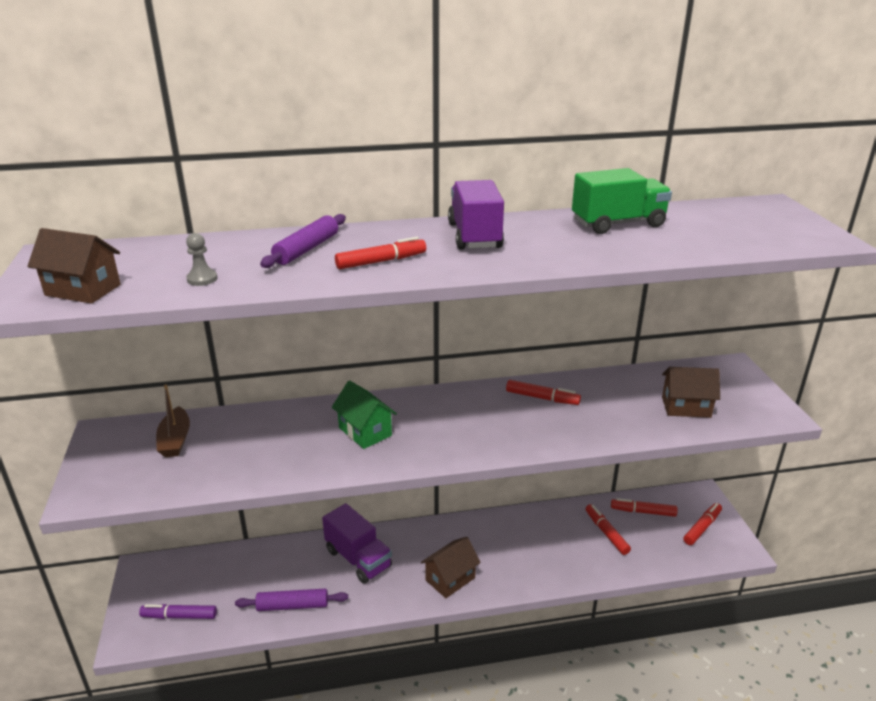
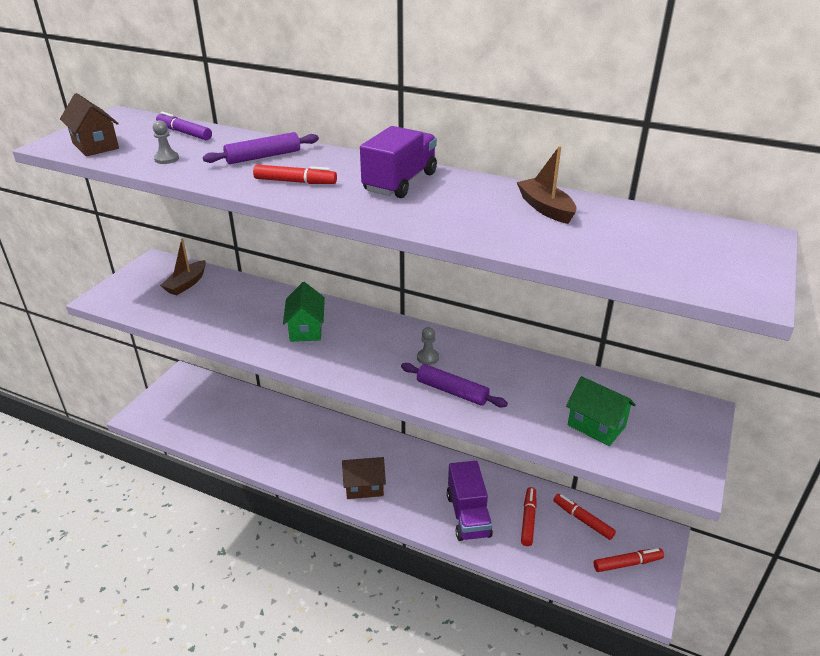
camera: 35 degrees right, 5 degrees up
(179, 616) = (175, 417): purple marker -> purple marker (184, 133)
(292, 606) = (244, 447): purple rolling pin -> purple rolling pin (452, 391)
(358, 558) = (315, 437): purple truck -> purple truck (468, 515)
(504, 410) = (428, 358): none -> grey pawn
(542, 398) = (472, 361): red marker -> none
(618, 224) = (545, 208): green truck -> brown boat
(686, 407) = (596, 426): brown house -> green house

